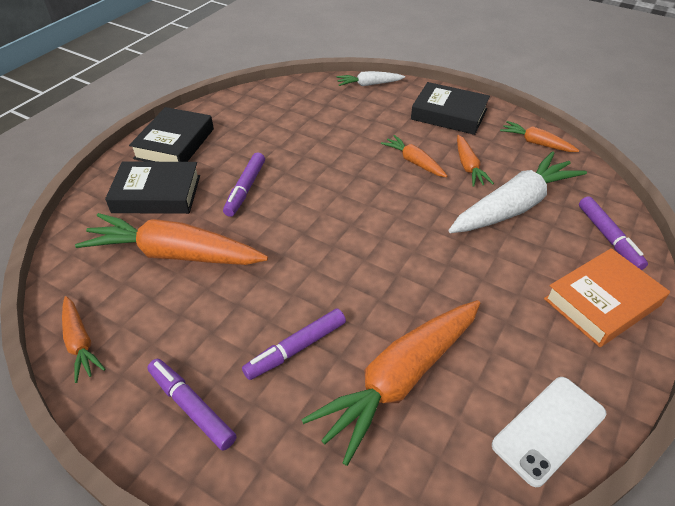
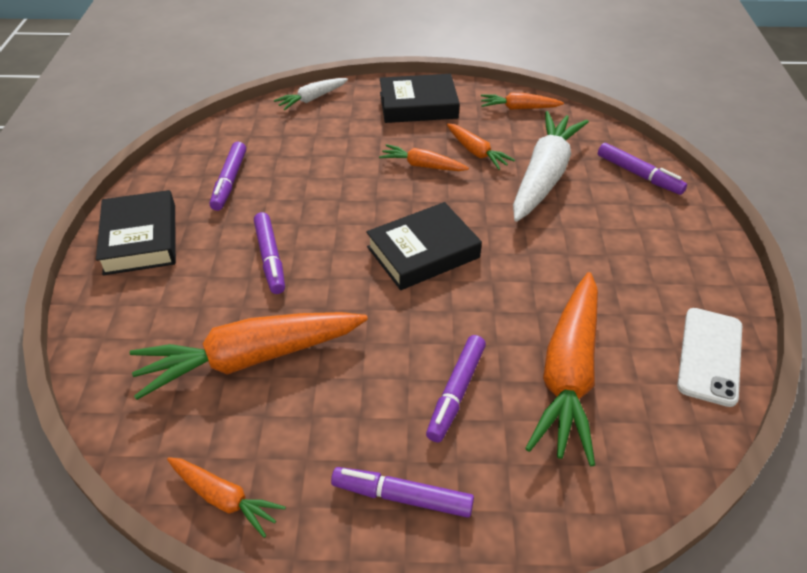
camera: 30 degrees left, 0 degrees up
(157, 194) = (170, 303): black book -> black book (423, 252)
(262, 125) = (229, 181): none -> purple marker
(602, 302) = (673, 233): orange book -> none

